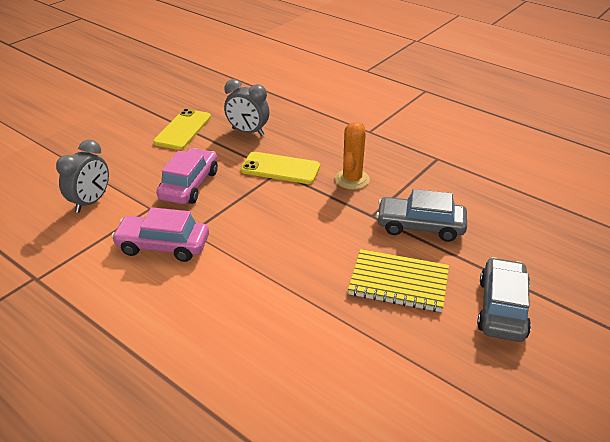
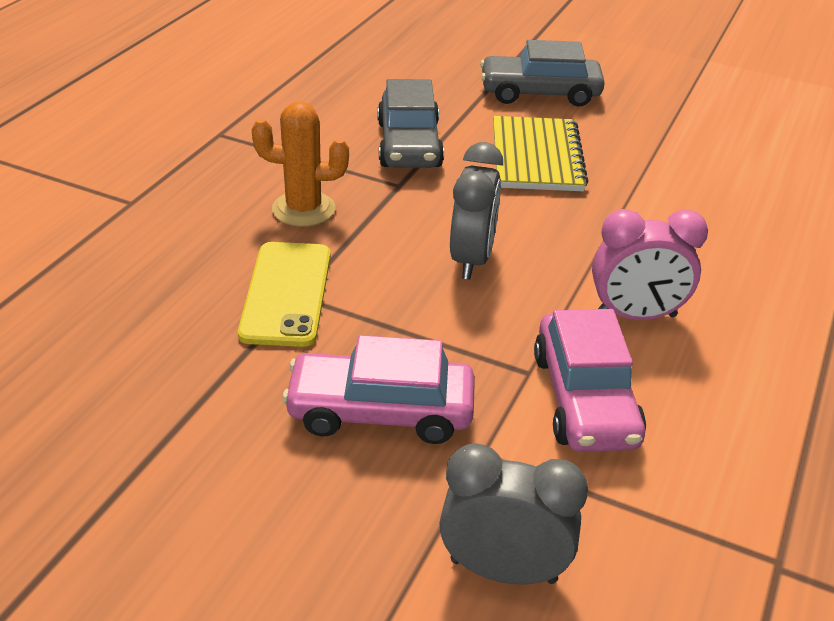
camera: 105 degrees left, 0 degrees up
(183, 129) = (133, 488): yellow phone -> none
(214, 282) = (635, 316): none -> pink clock
(248, 132) = (141, 364): grey clock -> grey clock (472, 259)

